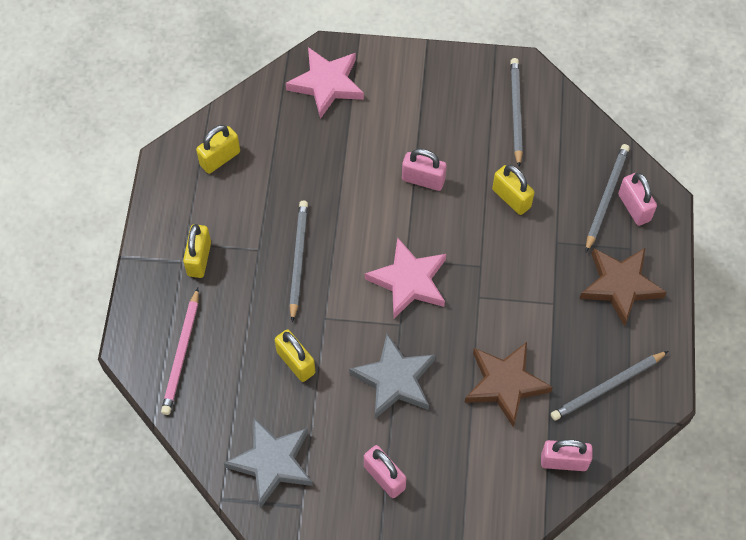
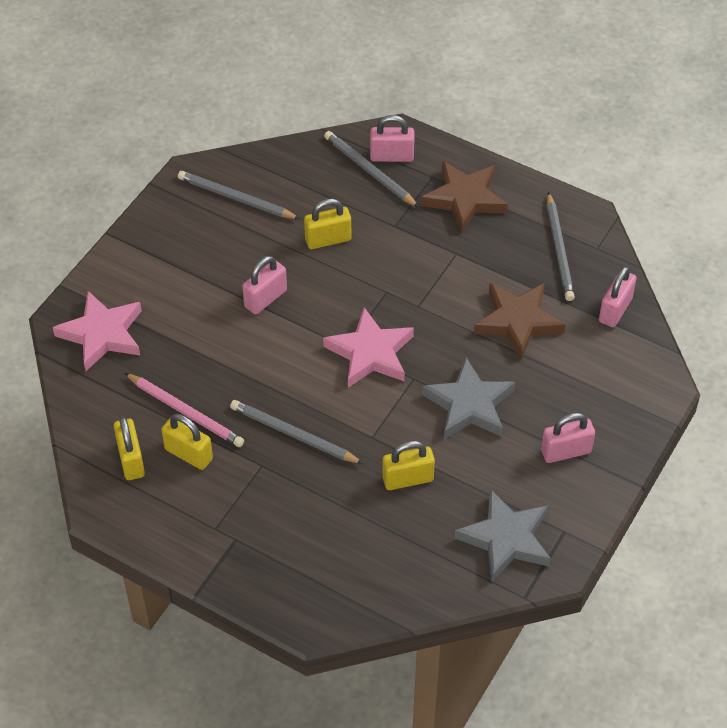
camera: 65 degrees left, 10 degrees down
(182, 354) = (344, 576): pink pencil -> pink pencil (186, 412)
(199, 259) = (241, 522): yellow padlock -> yellow padlock (188, 454)

